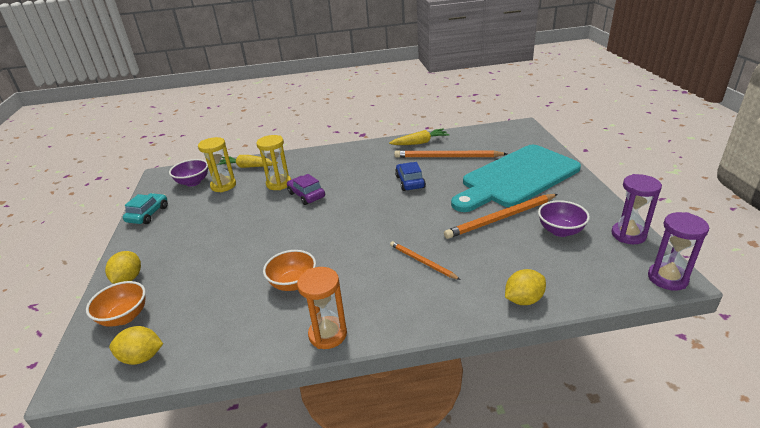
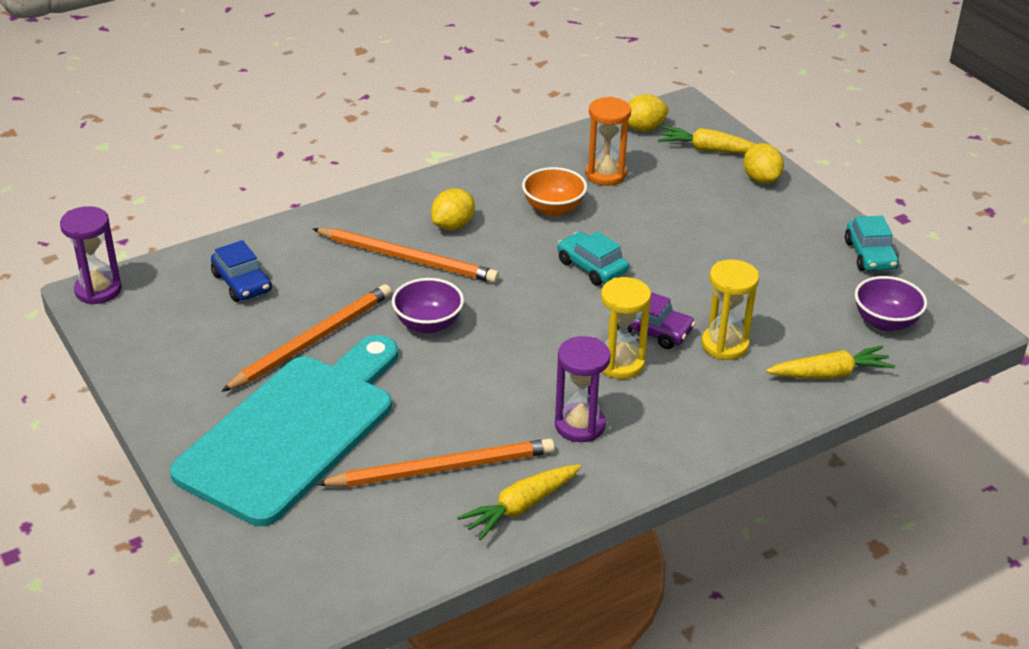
camera: 155 degrees right, 5 degrees up
(124, 317) = (708, 150): orange bowl -> yellow carrot
(223, 185) = (820, 325): yellow hourglass -> yellow hourglass (620, 364)
(306, 234) = (592, 267): none -> turquoise car
(327, 334) = (475, 174): orange hourglass -> orange hourglass (605, 174)
(410, 182) = (488, 389): blue car -> blue car (242, 283)
(422, 261) = (408, 259): orange pencil -> orange pencil, size x1.71
(523, 300) = (274, 238): yellow lemon -> yellow lemon (453, 225)
(560, 231) = (223, 334): purple bowl -> purple bowl (428, 324)
(628, 235) = (125, 344): purple hourglass -> purple hourglass (580, 425)

